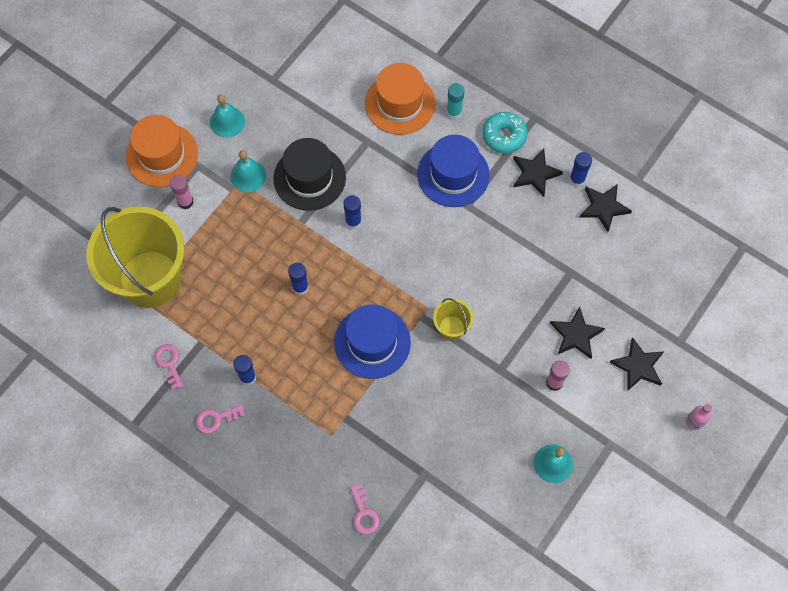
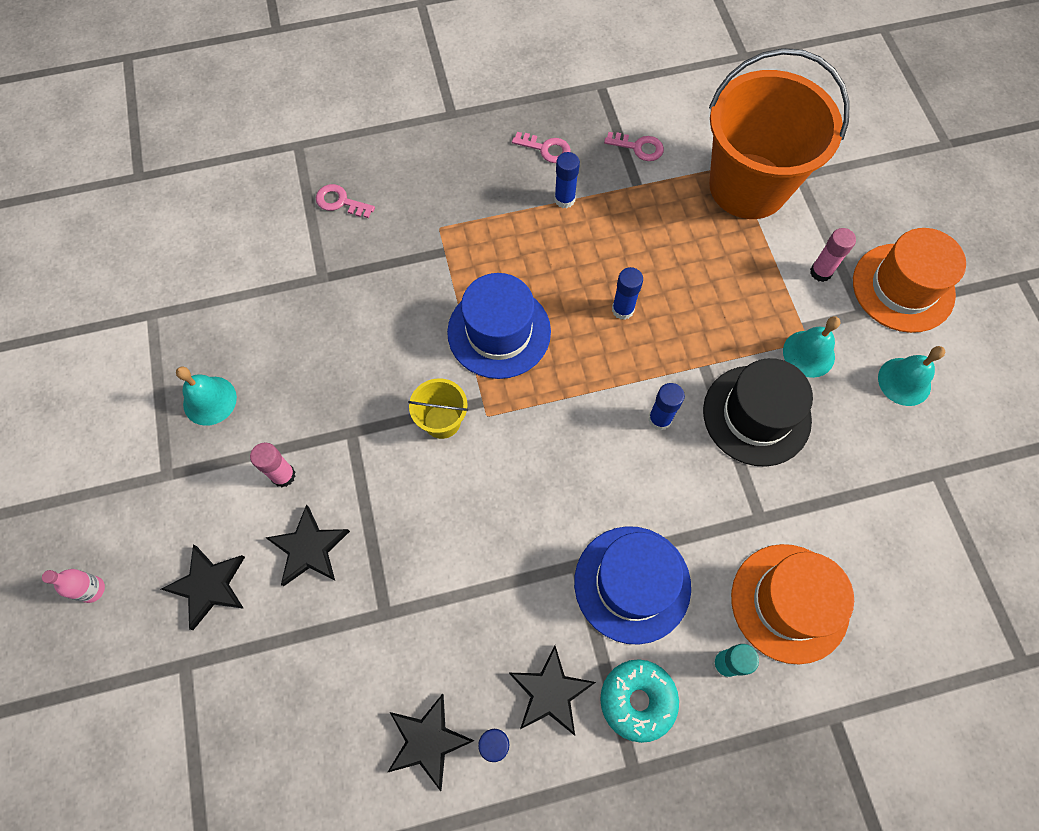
camera: 130 degrees right, 0 degrees up
(150, 279) = (748, 186): yellow bucket -> orange bucket
(216, 419) = (546, 149): pink key -> pink key turned 90 degrees clockwise

